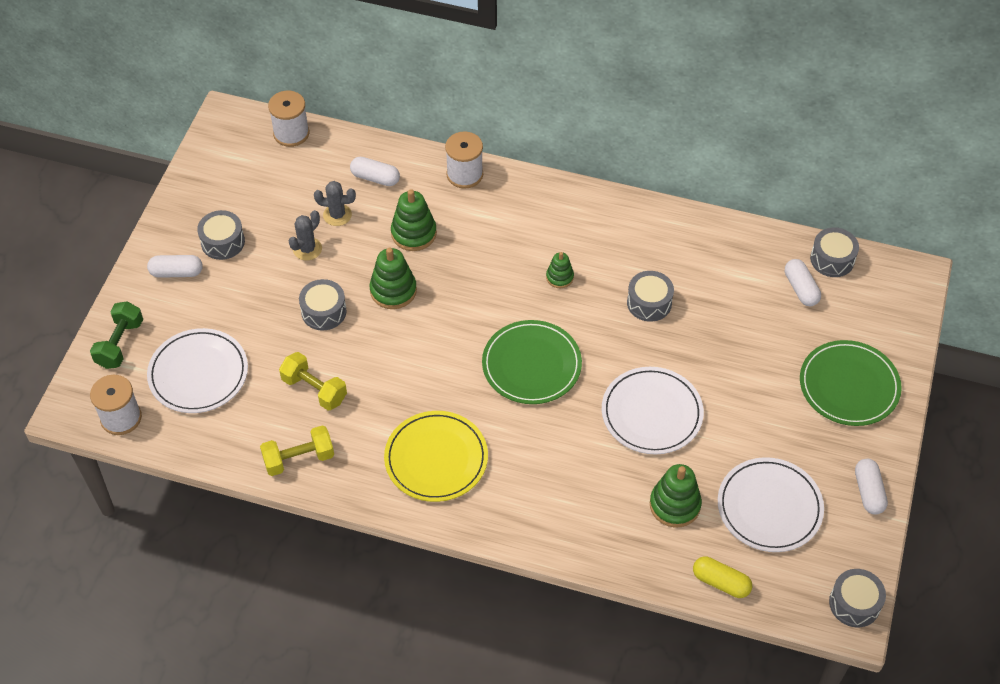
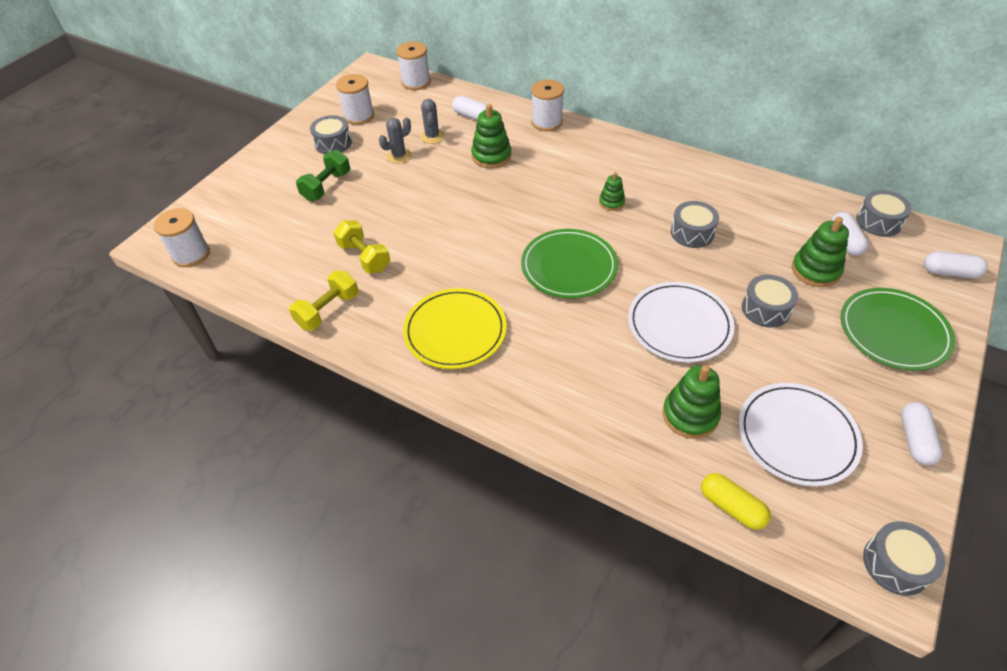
camera: 15 degrees right, 5 degrees down
(120, 344) = (218, 201): green dumbbell -> green dumbbell (326, 186)
(176, 272) = (287, 158): white capsule -> white capsule (949, 272)
(198, 373) = (271, 231): white plate -> none
(239, 196) = (359, 116): none -> white spool
(299, 459) = (328, 310): yellow dumbbell -> yellow dumbbell turned 45 degrees counterclockwise
(324, 311) = (395, 200): grey drum -> grey drum (765, 309)
(337, 215) = (432, 136): grey cactus -> grey cactus turned 60 degrees clockwise
(393, 290) = (460, 193): green stacking toy -> green stacking toy (815, 270)

